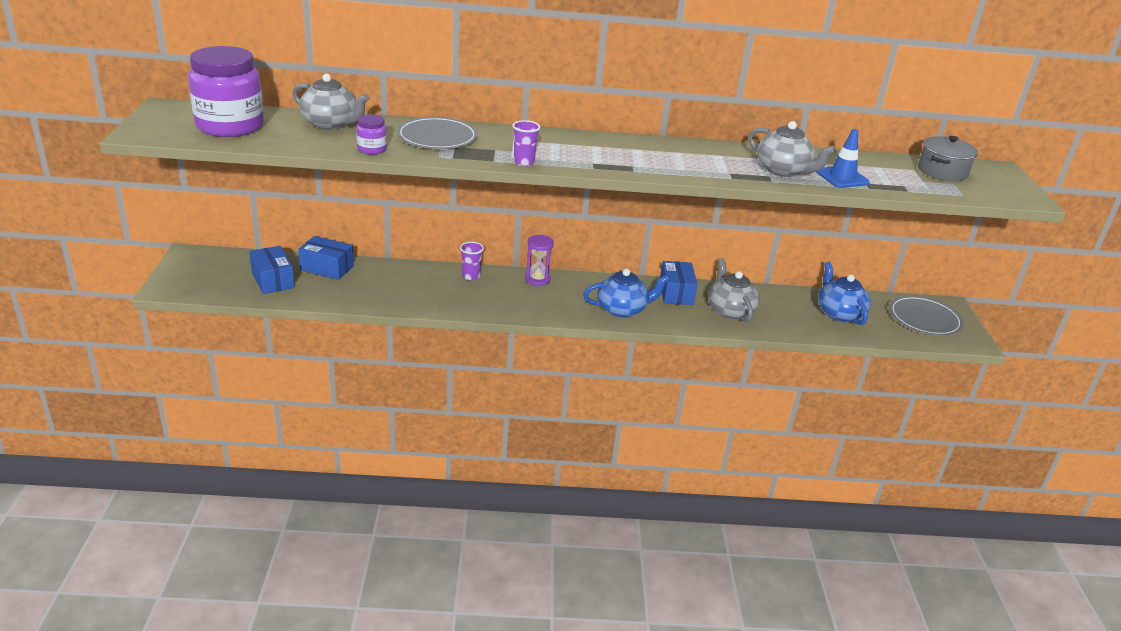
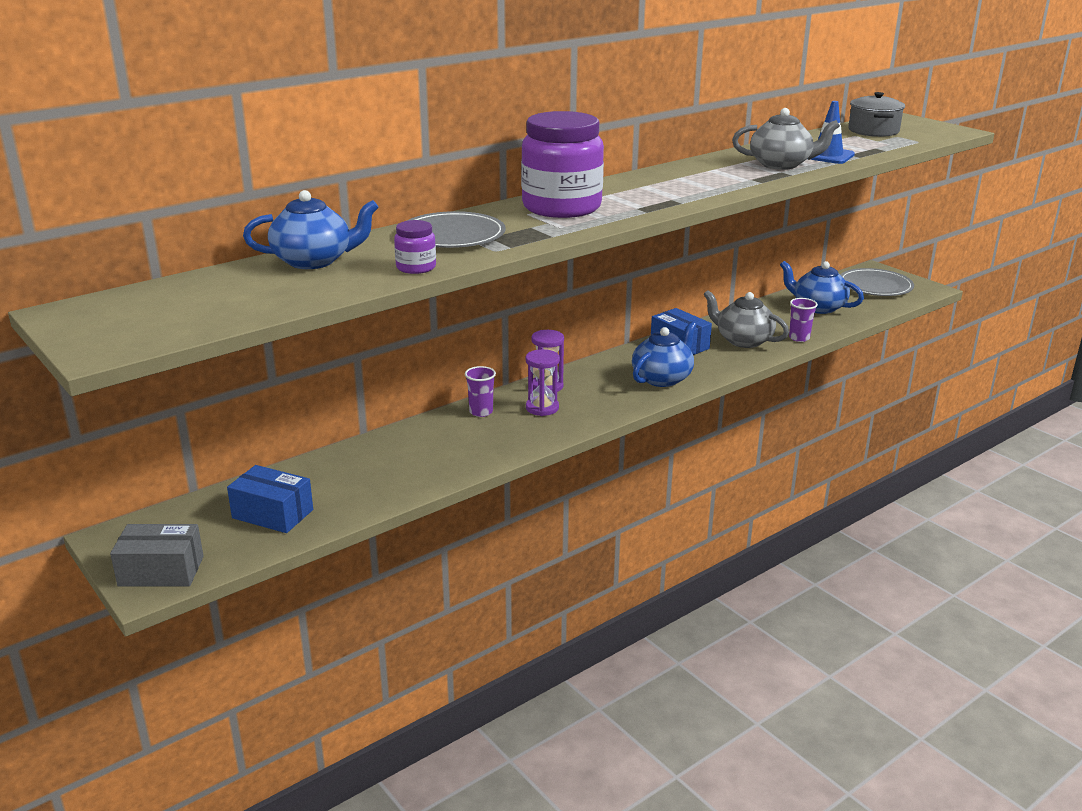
camera: 35 degrees left, 5 degrees down
(182, 283) = (161, 571): none -> grey box
(230, 126) = (201, 302): purple jar -> purple jar (561, 207)
(327, 268) = (315, 472): blue box -> none
(331, 124) = (314, 261): grey teapot -> blue teapot
(511, 291) = (542, 408): none -> purple hourglass
(524, 162) = (581, 228): purple cup -> purple cup (799, 338)

